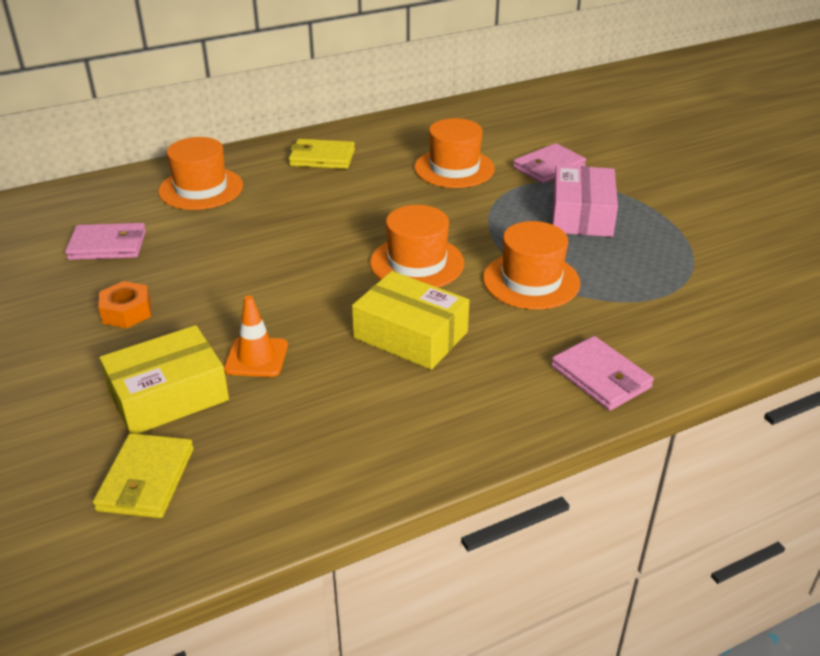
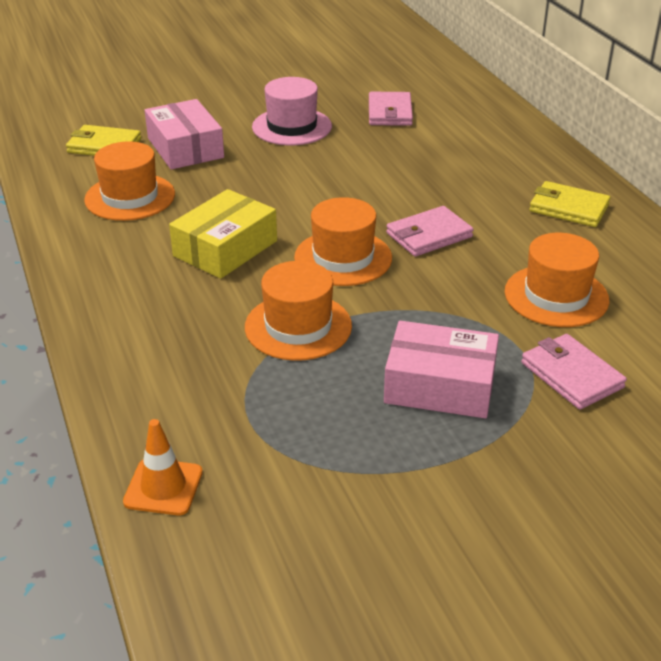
camera: 95 degrees right, 0 degrees up
(127, 312) = (292, 127): orange nut -> pink hat
(168, 395) = (185, 148): yellow box -> pink box
(201, 189) = (490, 145): orange hat -> orange hat (130, 197)
(256, 357) = (217, 179): orange traffic cone -> orange traffic cone (163, 487)
(322, 158) = (568, 208): yellow wallet -> yellow wallet turned 75 degrees counterclockwise
(601, 377) = (126, 349): pink wallet -> pink wallet (429, 235)

